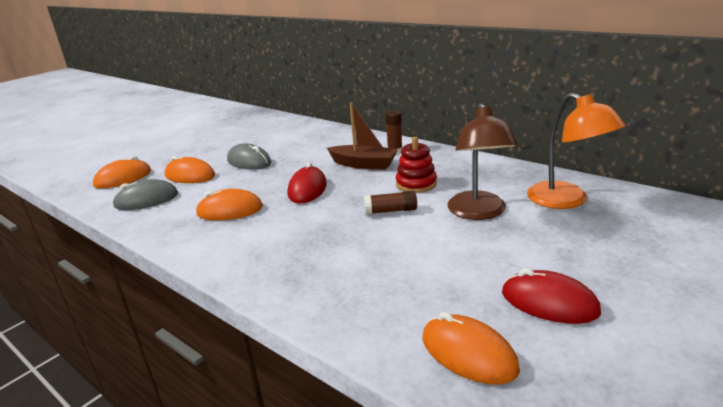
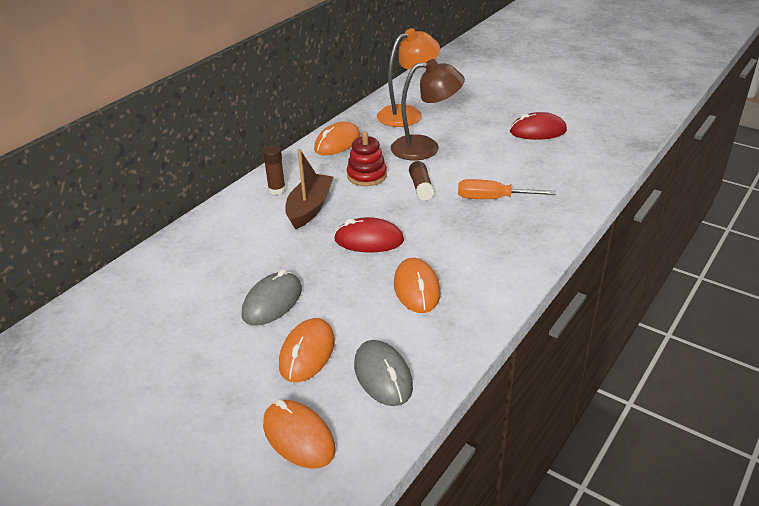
camera: 95 degrees left, 10 degrees up
(360, 253) = (492, 199): none -> orange screwdriver
(468, 354) = (592, 157): orange mouse -> orange mouse (337, 143)
(549, 302) = (538, 131): red mouse -> red mouse turned 60 degrees clockwise

